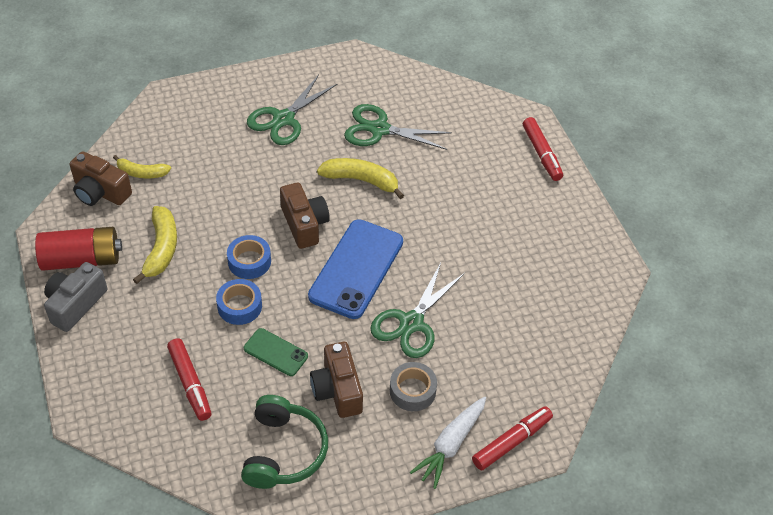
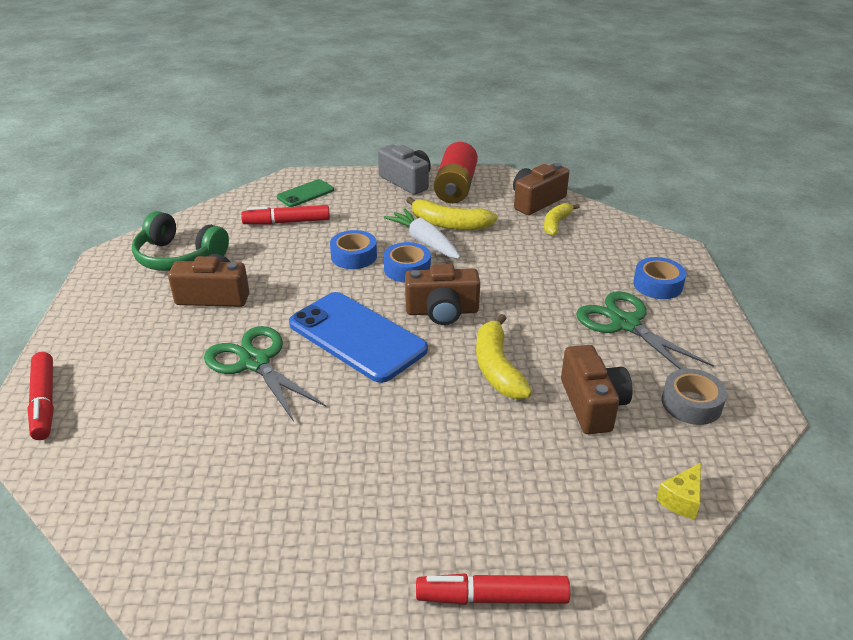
camera: 110 degrees right, 15 degrees down
(225, 104) = (657, 285): none -> blue tape
(275, 352) = (285, 268): green phone -> green phone (305, 194)
(361, 180) = (497, 368): yellow banana -> yellow banana turned 135 degrees clockwise
(379, 129) = (592, 404): green scissors -> brown camera
(412, 391) = (171, 344): grey tape -> grey tape (691, 404)
(441, 88) = (681, 499): none -> yellow cheese
(450, 445) = (87, 355): white carrot -> white carrot (424, 241)

